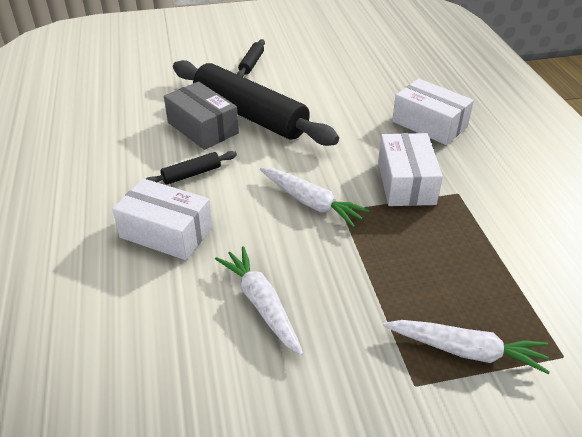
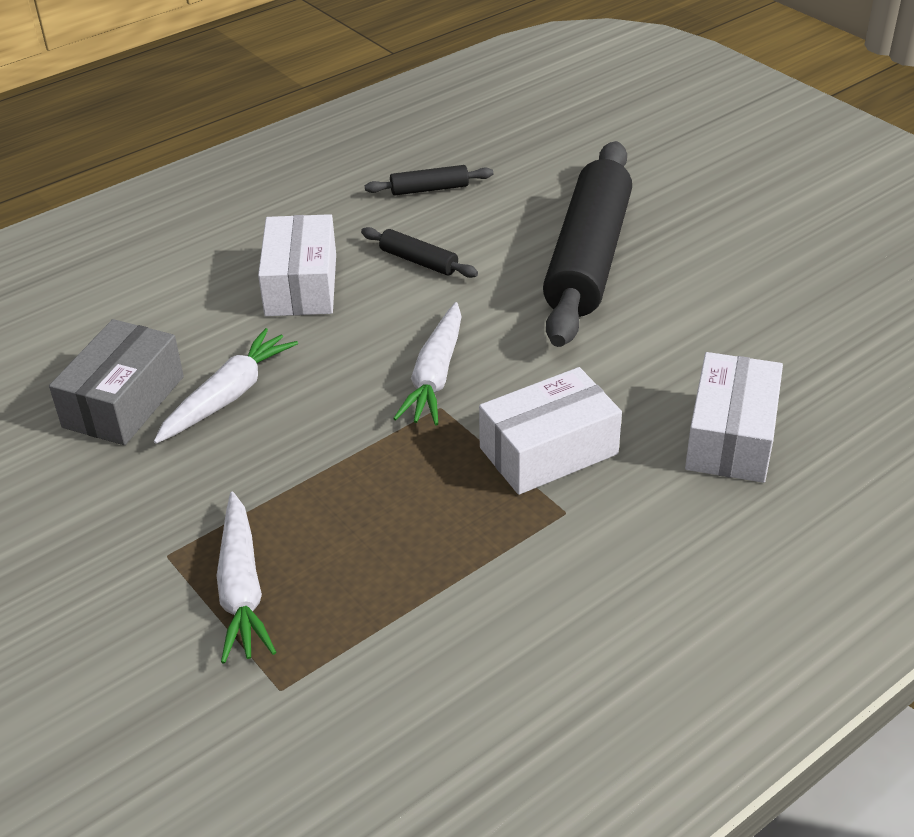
camera: 65 degrees right, 0 degrees up
(202, 128) = (522, 232): grey box -> grey box (124, 402)
(251, 63) = (725, 211): black rolling pin -> black rolling pin (429, 189)

